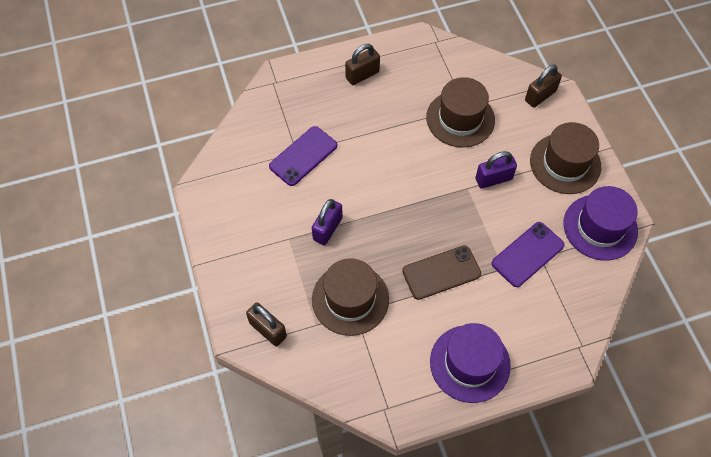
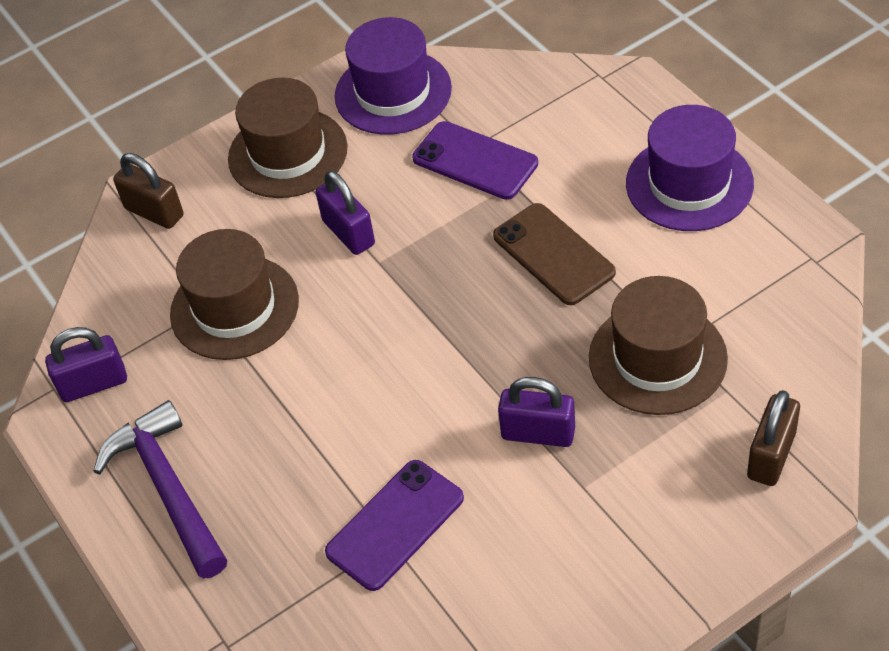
camera: 100 degrees left, 10 degrees down
(303, 156) = (395, 525): purple phone -> purple phone turned 75 degrees counterclockwise
(362, 75) = (168, 488): brown padlock -> purple hammer
(434, 56) = (93, 384): none -> purple padlock

